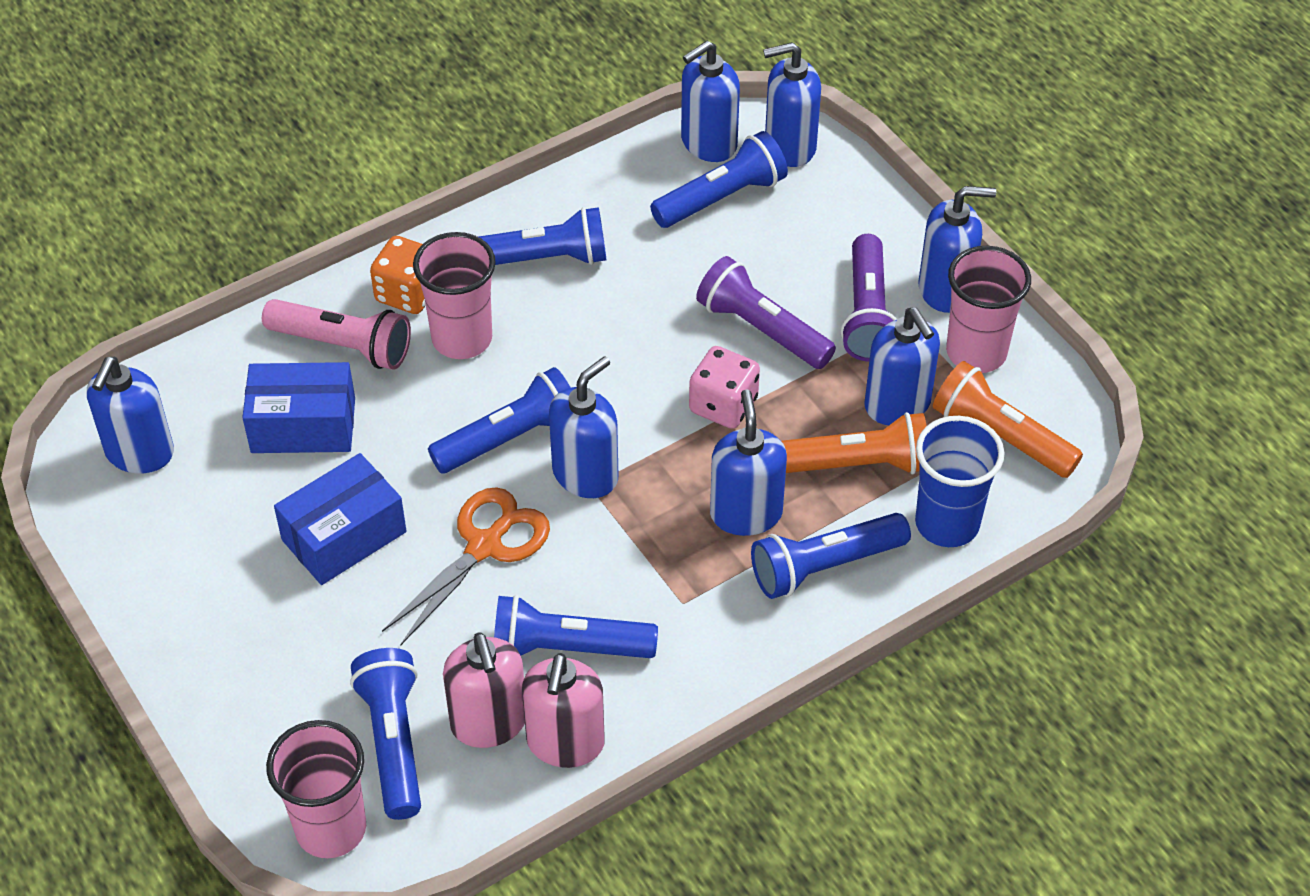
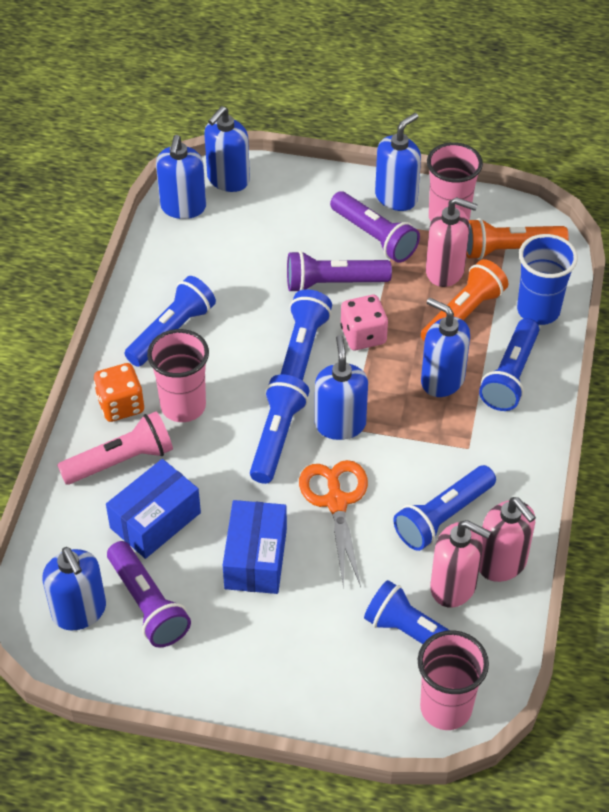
camera: 45 degrees left, 0 degrees up
(201, 496) = (147, 604): none -> purple flashlight
(722, 198) = (227, 231): blue flashlight -> blue flashlight (302, 350)
(897, 405) = (445, 271): blue soap dispenser -> pink soap dispenser

